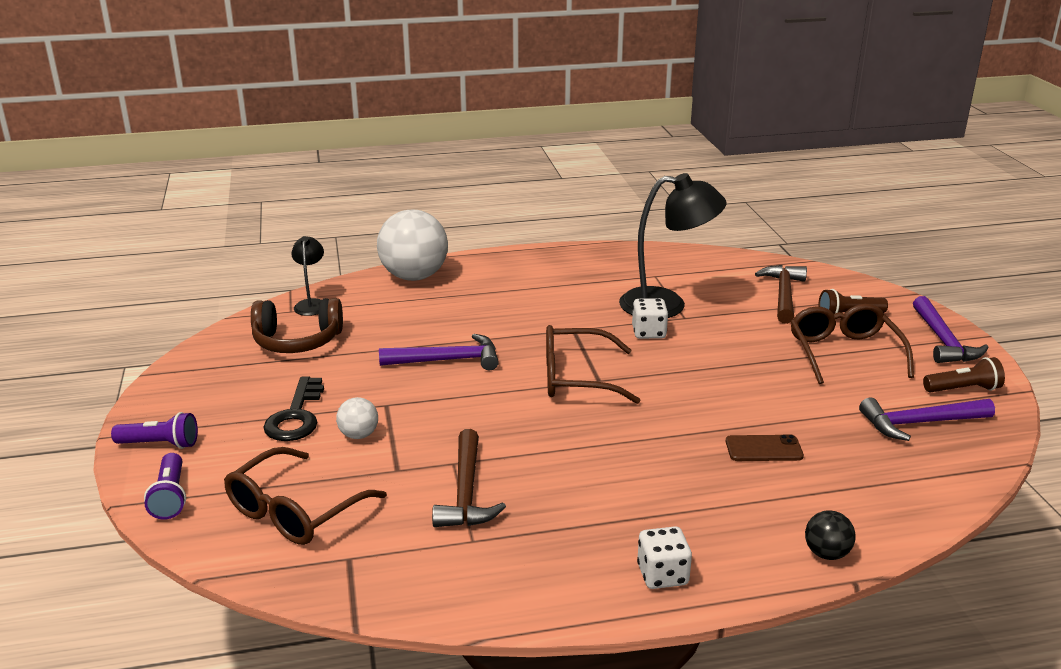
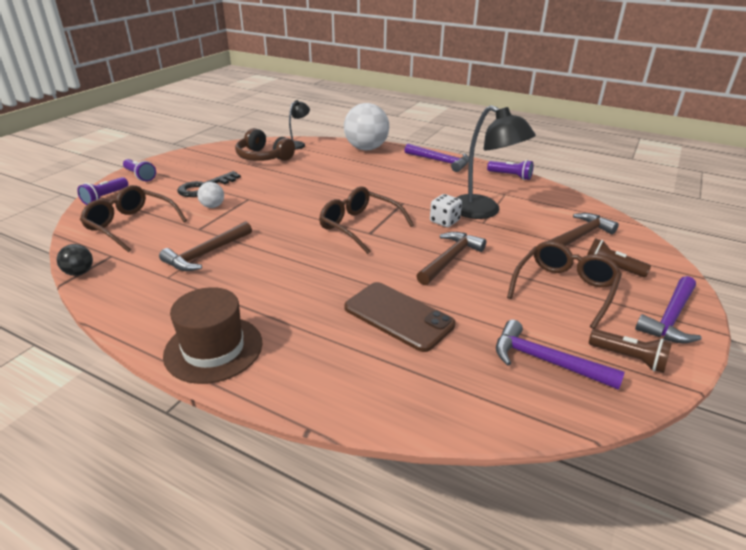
camera: 40 degrees right, 5 degrees up
(295, 511) = (130, 225): brown glasses -> brown glasses turned 45 degrees clockwise
(447, 360) = (311, 191): purple hammer -> purple hammer (440, 161)
(629, 252) = (510, 176): none -> purple flashlight
(662, 575) = (213, 349): white dice -> brown hat
(717, 371) = (450, 259): none -> brown hammer
(763, 449) = (398, 316): brown phone -> brown phone, size x1.77
(826, 553) = (323, 400): black ball -> black ball (79, 272)

